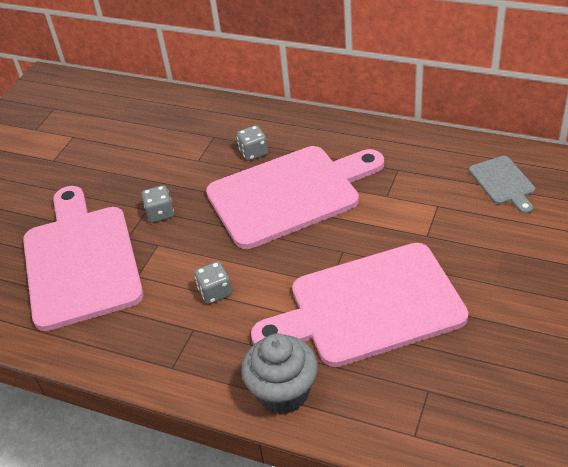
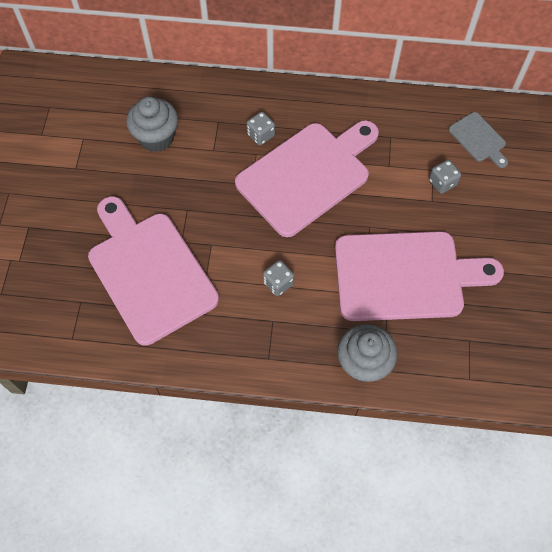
camera: 20 degrees left, 20 degrees up
(145, 143) = (156, 137): none -> grey cupcake
(160, 213) = (201, 212): grey dice -> grey dice (442, 183)
(368, 307) = (405, 275): pink cutting board -> pink cutting board turned 150 degrees counterclockwise

